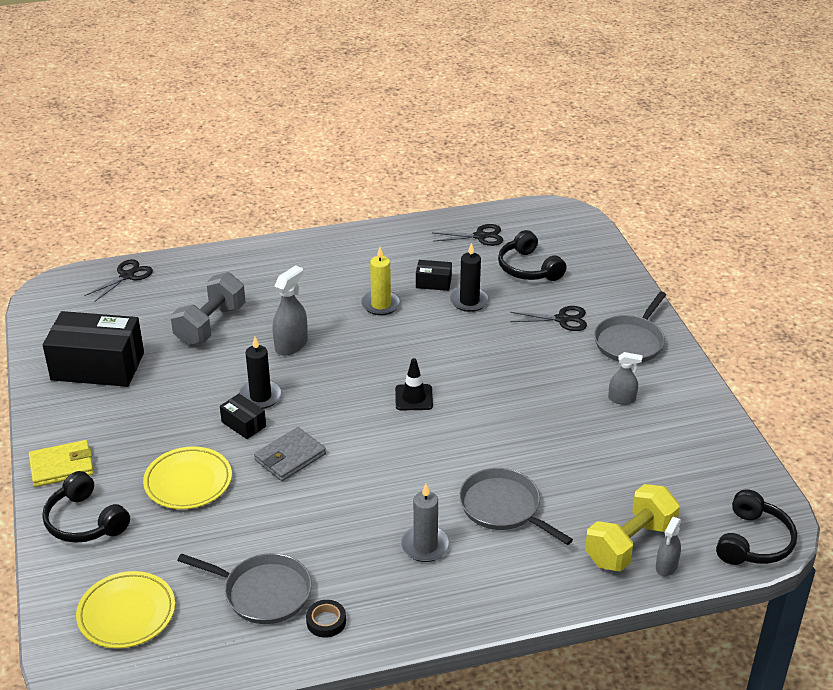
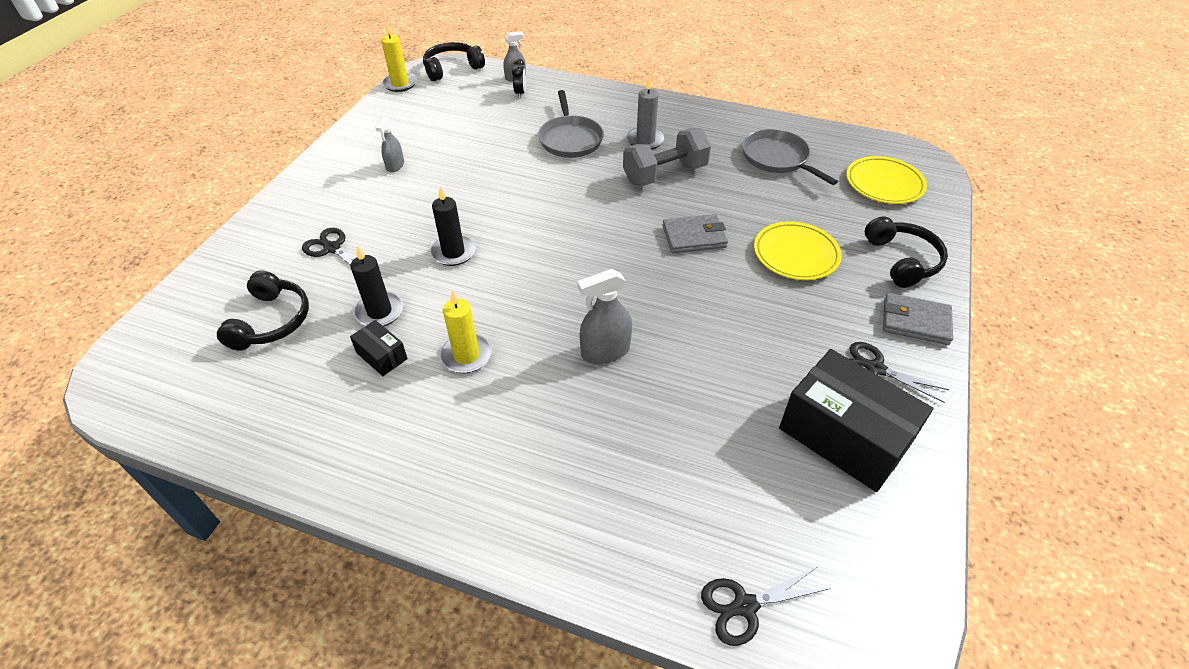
camera: 145 degrees left, 10 degrees up
(62, 466) = (915, 321): yellow wallet -> grey wallet
(210, 325) = (676, 430): grey dumbbell -> grey dumbbell (665, 174)
(243, 424) = (715, 284): black box -> none
(260, 396) = (680, 305): black candle -> black candle (453, 252)
(326, 621) = (745, 129): black tape -> none
(414, 397) = (545, 239): black traffic cone -> none
(480, 236) = (247, 398): black scissors -> black scissors (875, 369)
(622, 399) = (395, 165): grey spray bottle -> grey spray bottle turned 120 degrees counterclockwise
(630, 342) = (317, 202): grey pan -> none
(630, 544) = (520, 93): yellow dumbbell -> black clock
(769, 489) = (400, 84): none -> yellow candle

